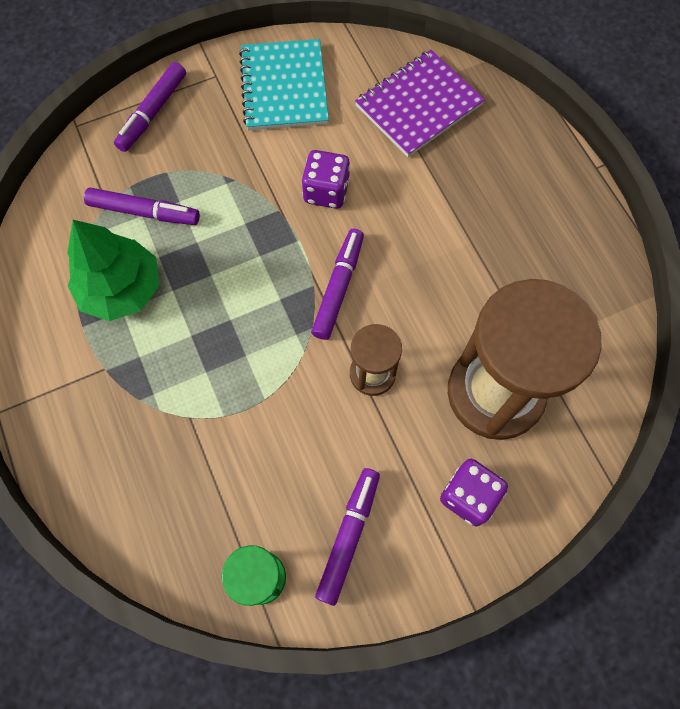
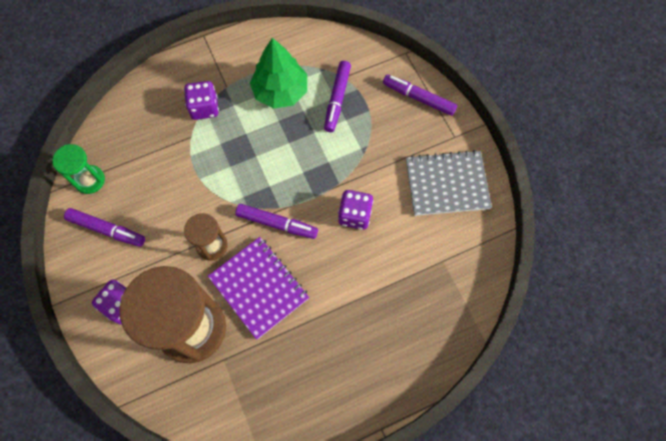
camera: 90 degrees right, 0 degrees up
(139, 400) = (204, 108): none -> purple dice
(284, 87) = (447, 184): turquoise notebook -> grey notebook
(418, 105) = (436, 284): purple notebook -> purple notebook (259, 288)

